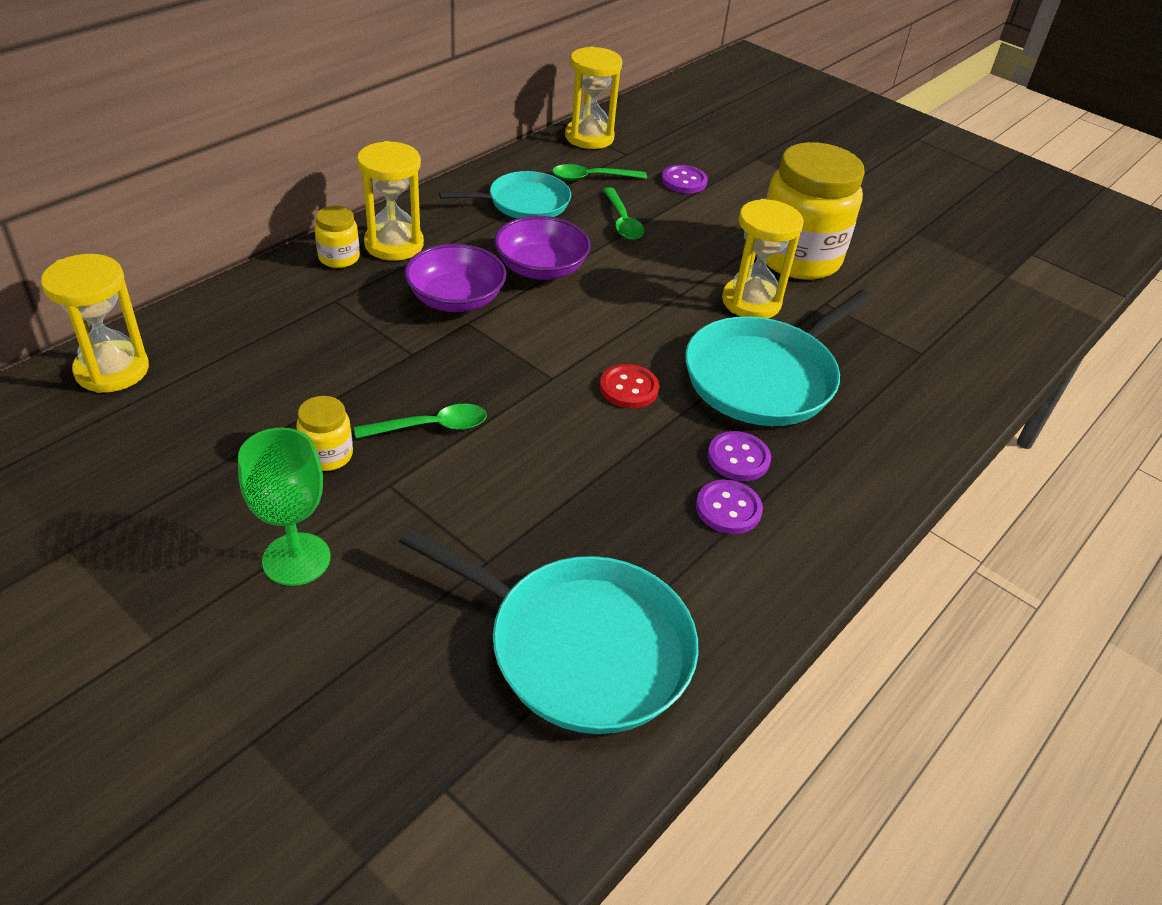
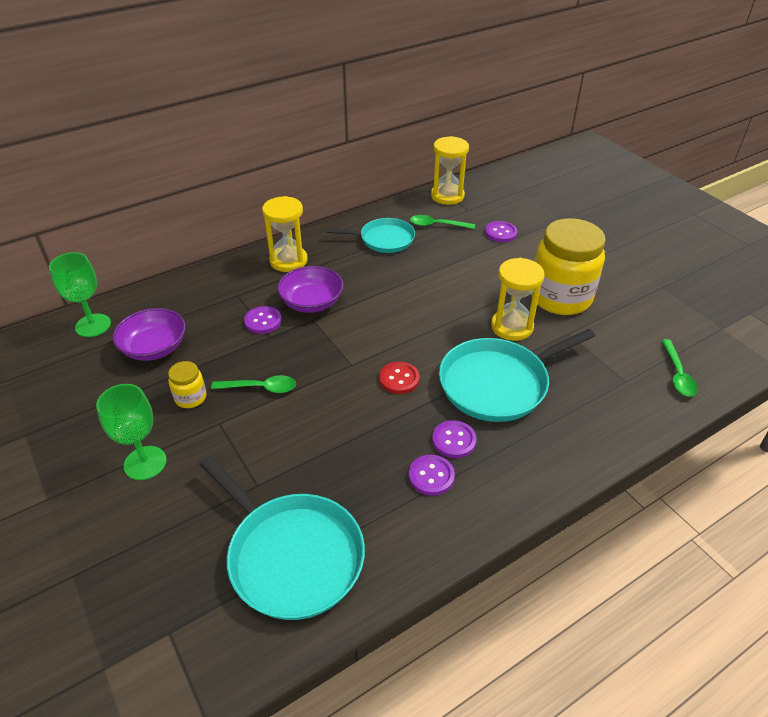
camera: 20 degrees right, 0 degrees up
(112, 370) = (93, 325): yellow hourglass -> green goblet
(339, 258) = (251, 267): yellow jar -> none
(392, 333) = (263, 321): none -> purple button
(541, 268) = (375, 287): purple bowl -> purple bowl (154, 348)
(622, 221) = (445, 258): green spoon -> green spoon (677, 374)

